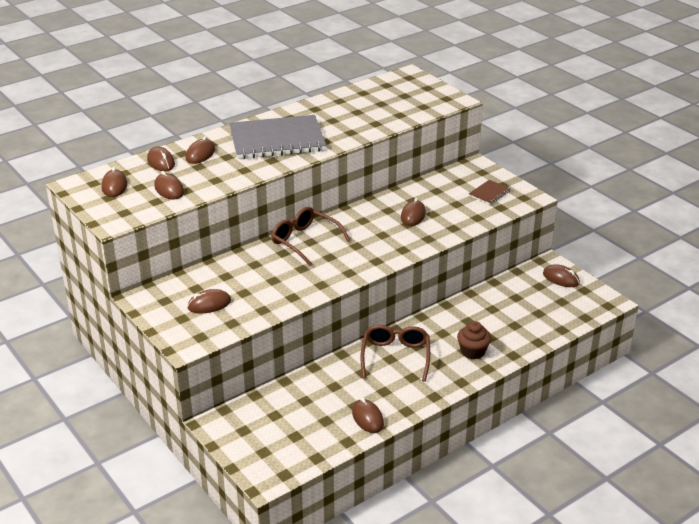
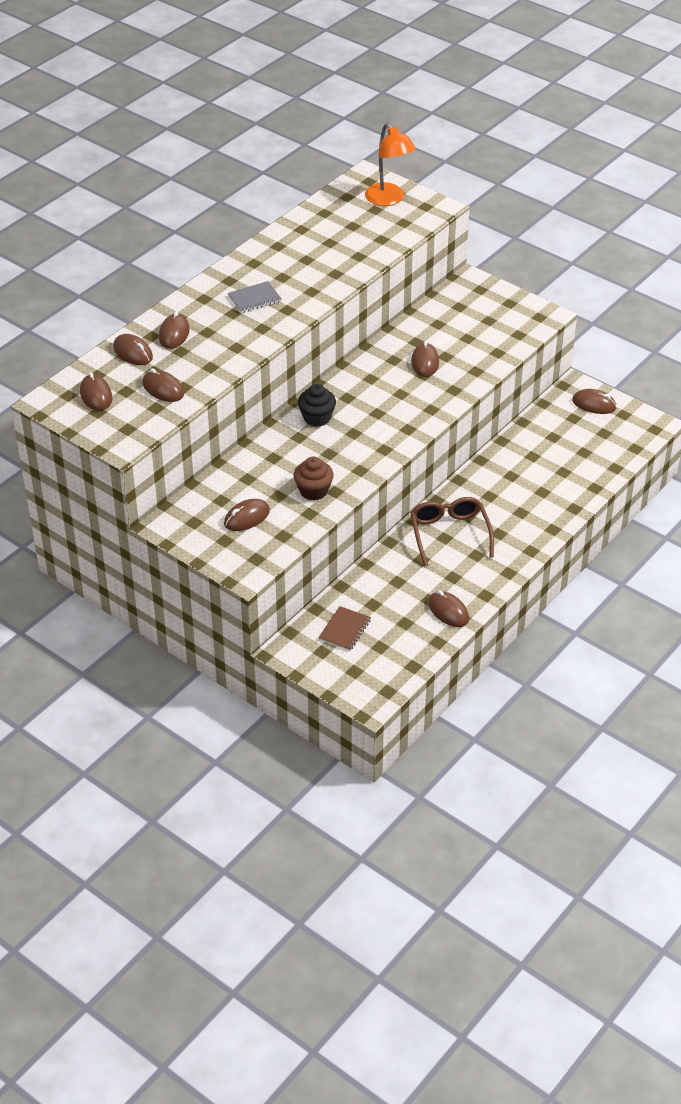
camera: 15 degrees left, 10 degrees up
(277, 140) = (254, 298): grey notebook -> grey notebook, size x0.42
(305, 241) = (317, 418): brown glasses -> black cupcake
(419, 90) = (389, 199): none -> orange lamp
(473, 351) = (530, 512): brown cupcake -> brown cupcake (313, 491)
(489, 193) = (499, 317): brown notebook -> brown notebook (344, 630)

